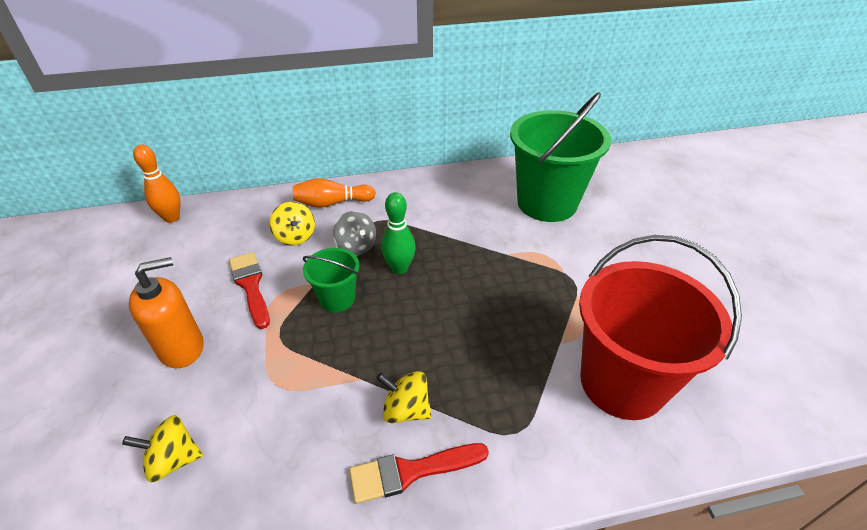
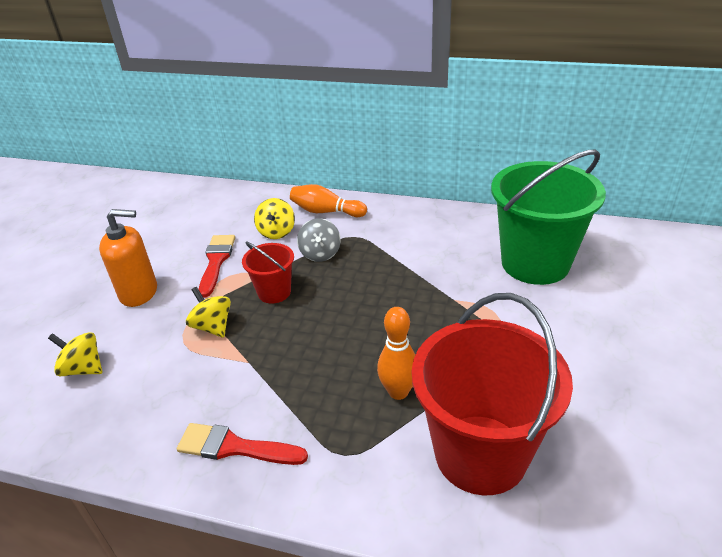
camera: 30 degrees right, 5 degrees down
(172, 218) = (196, 193): orange bowling pin -> orange bowling pin (398, 392)
(337, 299) = (274, 292): green bucket -> red bucket
(399, 268) = (344, 283): green bowling pin -> none
(406, 409) = (265, 399): yellow spinning top -> yellow spinning top (212, 327)

